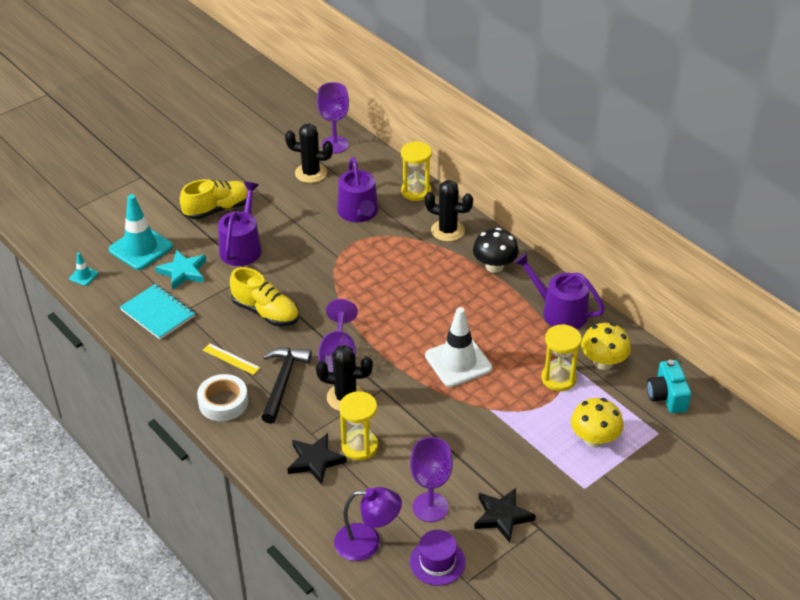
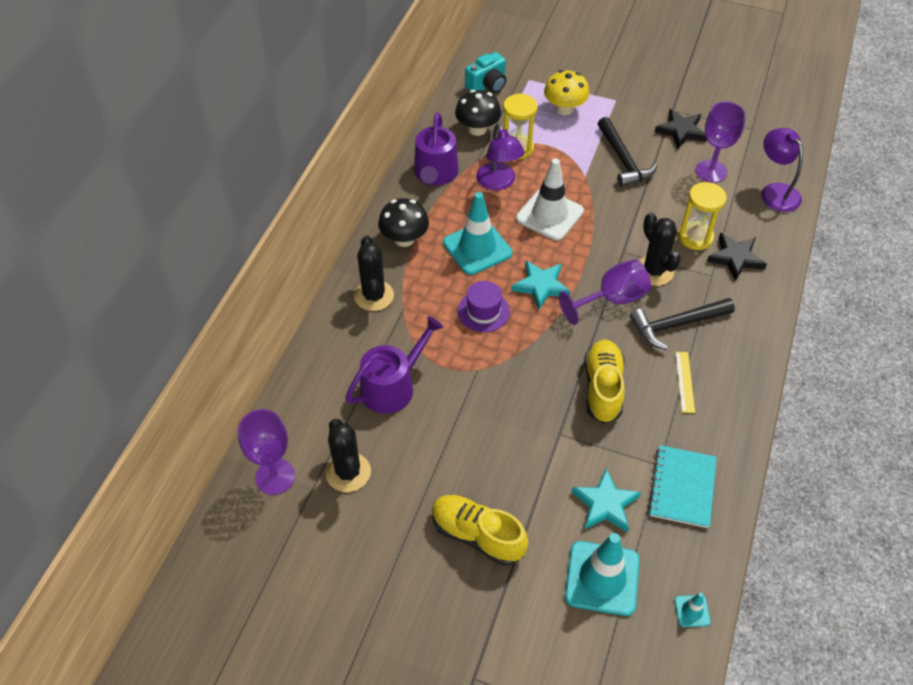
camera: 120 degrees left, 10 degrees up
(223, 402) = (738, 357): white tape -> none
(242, 247) = (524, 468): purple watering can -> none
(385, 322) = (541, 286): none -> turquoise star
(416, 191) = (323, 351): yellow hourglass -> none
(437, 562) = (752, 149): purple hat -> purple hat (483, 311)
(453, 302) = (477, 248): none -> turquoise traffic cone
(492, 447) = (623, 160): none -> black hammer
(521, 347) = (498, 183): none -> purple lamp
(603, 362) = (477, 129): yellow mushroom -> black mushroom

